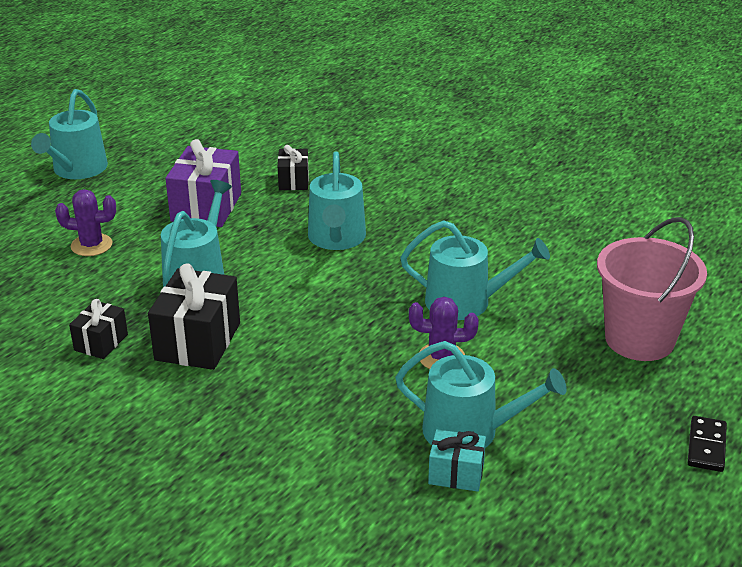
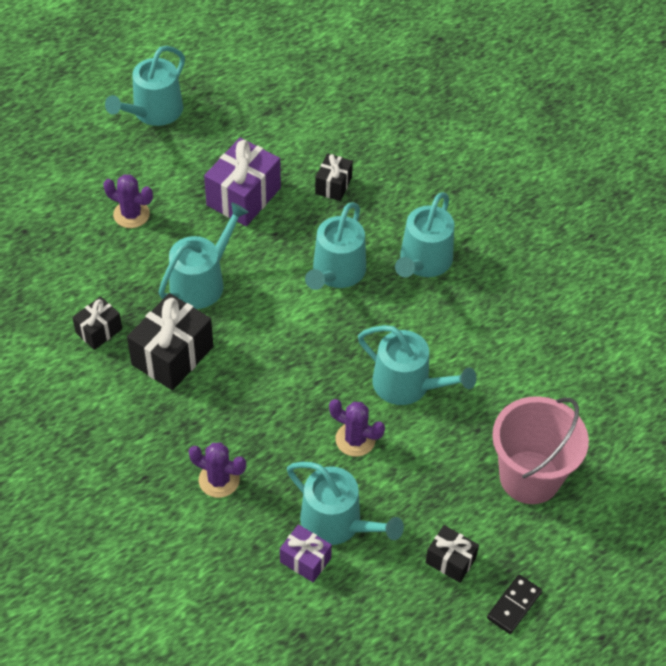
camera: 20 degrees right, 20 degrees up
(312, 431) = (219, 480): none -> purple cactus
(418, 212) = (423, 261): none -> turquoise watering can
(456, 474) = (305, 560): turquoise gift -> purple gift
(612, 428) = (450, 560): none -> black gift

